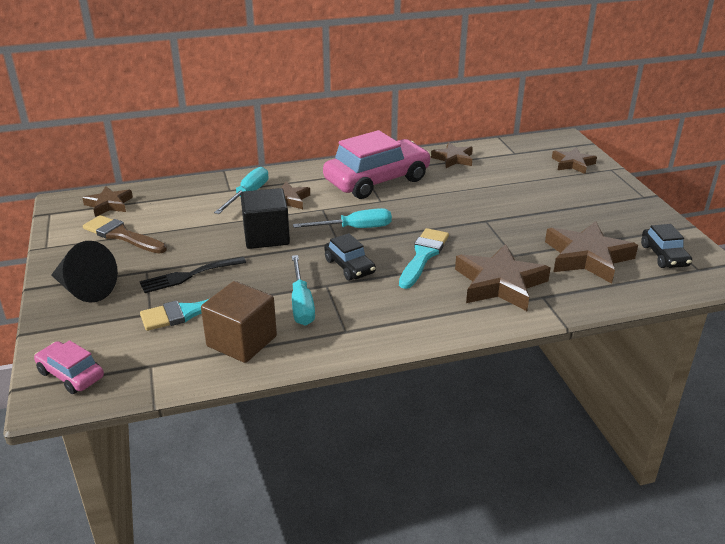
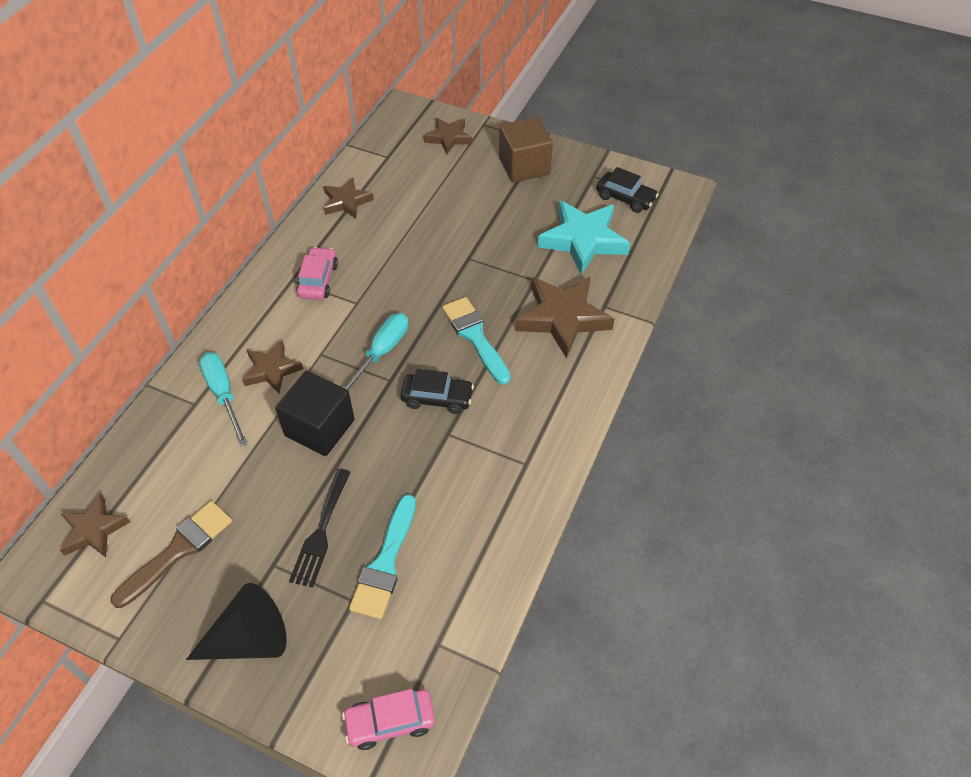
camera: 50 degrees left, 20 degrees up
(122, 235) = (178, 551): brown brush -> brown brush turned 150 degrees clockwise
(242, 341) = (469, 549): brown cube -> brown cube (524, 166)
(301, 304) = (457, 470): turquoise screwdriver -> none
(377, 180) = (318, 280): pink car -> pink car, size x0.49
(587, 257) = (583, 240): brown star -> turquoise star

